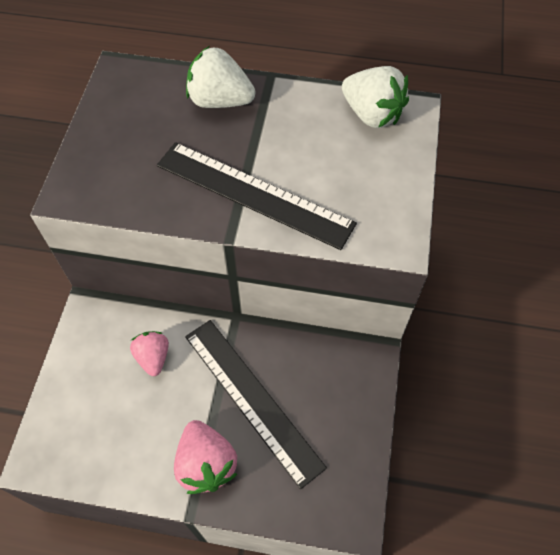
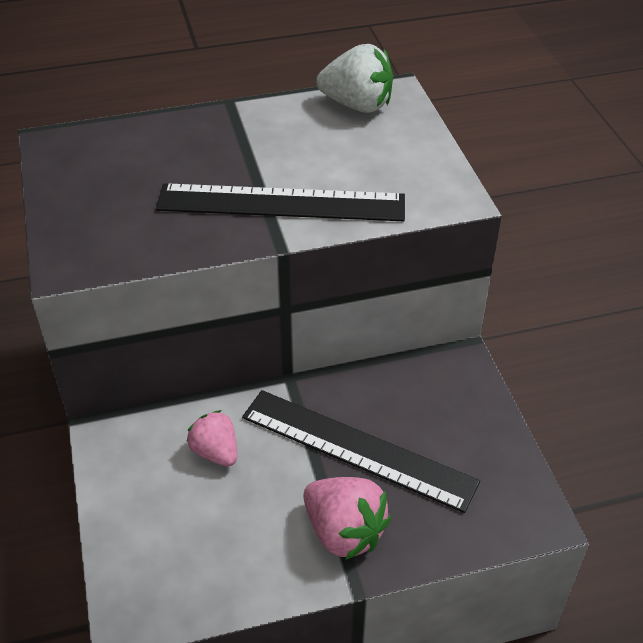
camera: 25 degrees left, 15 degrees down
(220, 101) = (188, 136): white strawberry -> none

